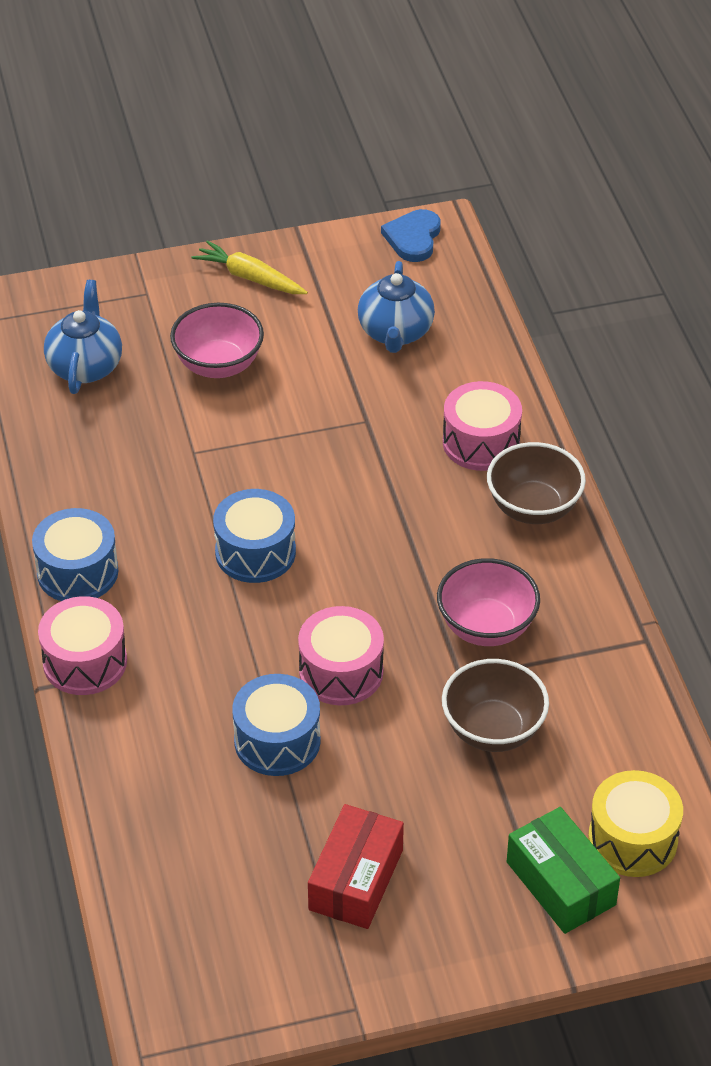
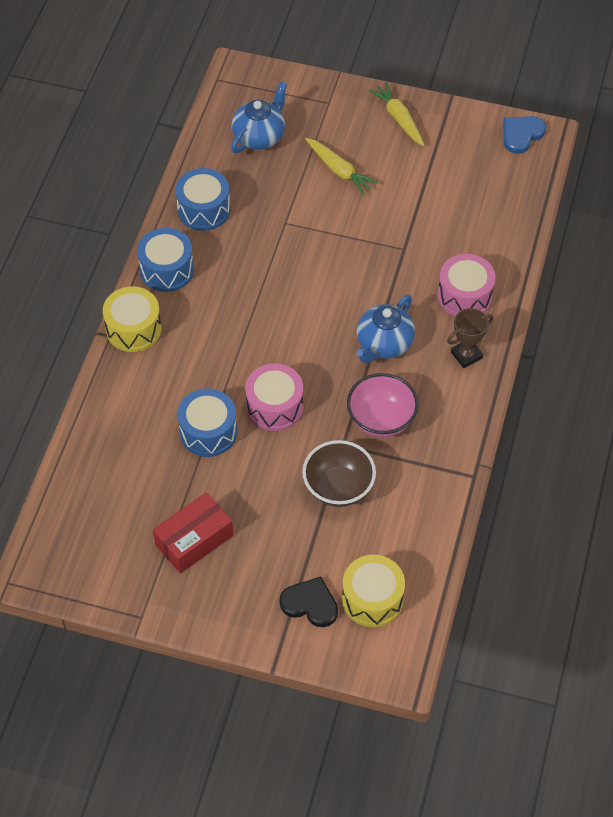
camera: 30 degrees right, 10 degrees up
(85, 662) = (133, 329): pink drum -> yellow drum
(218, 365) = (339, 170): pink bowl -> yellow carrot
(255, 552) = (277, 305): blue drum -> blue drum (204, 209)
(395, 332) = (463, 196): blue teapot -> blue teapot (383, 344)
(533, 508) = (466, 355): brown bowl -> brown trophy
(561, 883) = (310, 604): green box -> black heart

